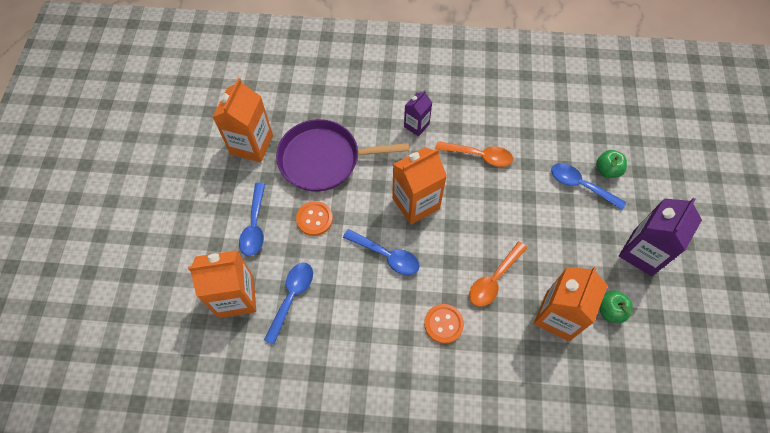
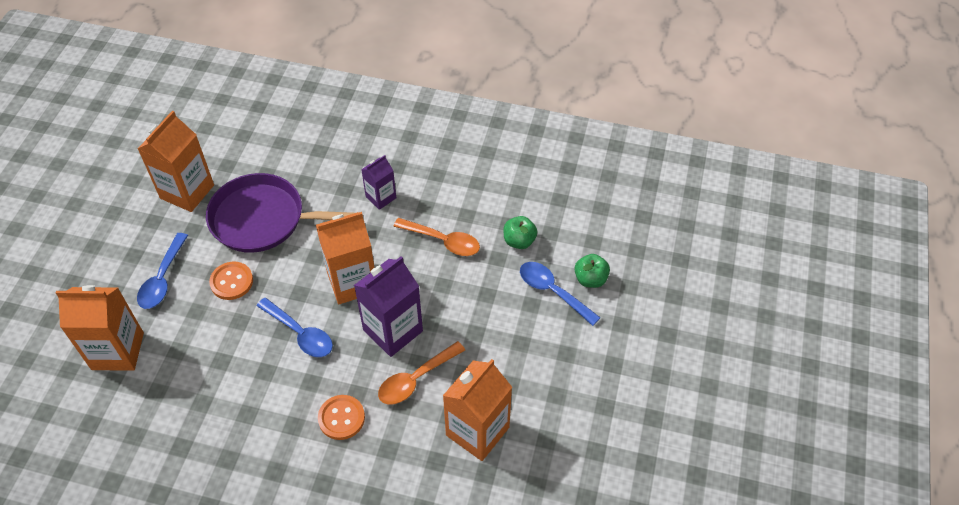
camera: 10 degrees right, 10 degrees down
(292, 297) = (179, 361): blue spoon -> none
(610, 310) = (542, 435): green apple -> green apple (519, 241)
(642, 252) = (603, 377): purple carton -> purple carton (393, 330)

